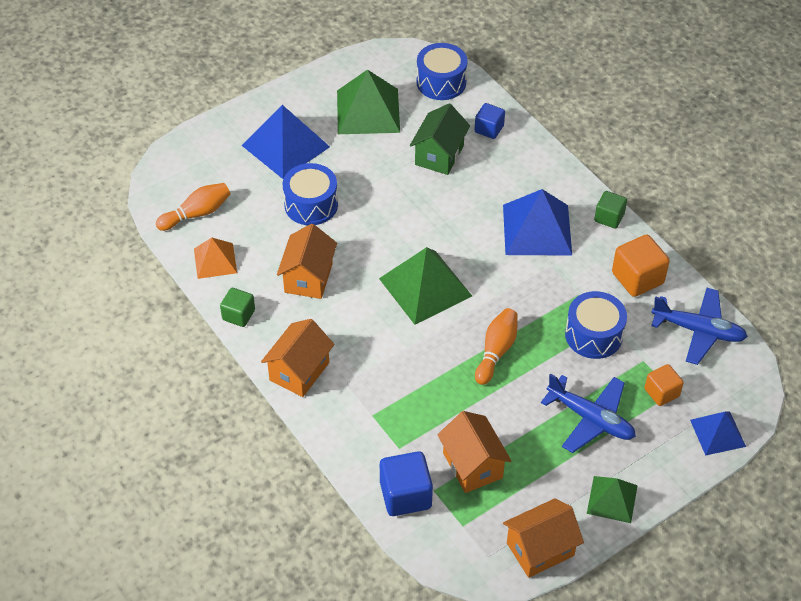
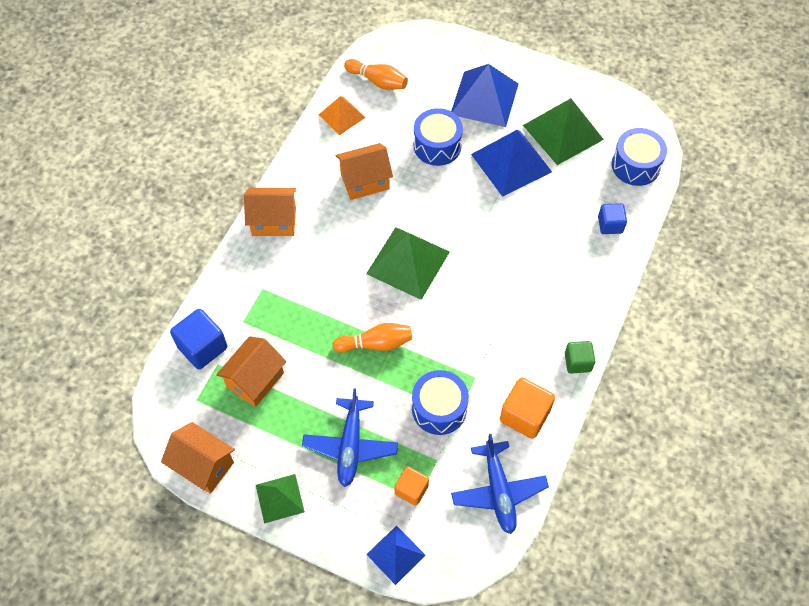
camera: 60 degrees right, 10 degrees up
(238, 315) = (301, 157): green cube -> none
(439, 155) = (553, 204): green house -> none
(537, 229) = (524, 313): blue pyramid -> blue pyramid (511, 163)

